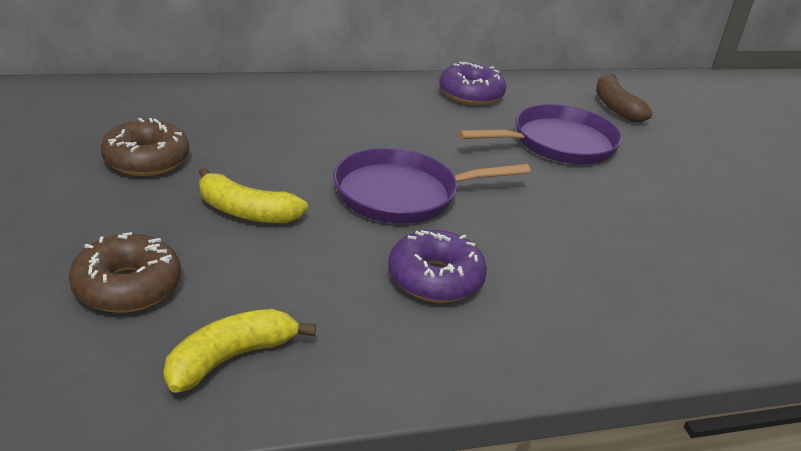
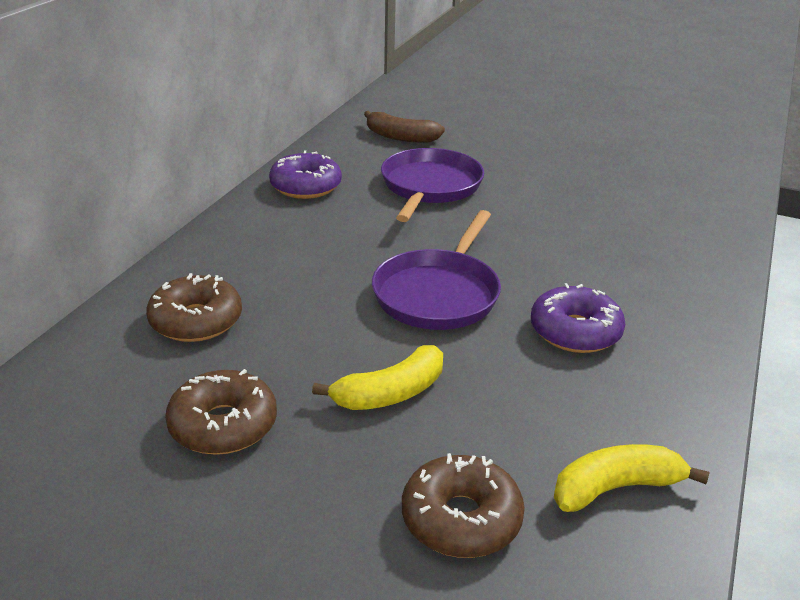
camera: 50 degrees left, 0 degrees up
(230, 358) = (615, 488): yellow banana -> yellow banana turned 75 degrees clockwise
(247, 113) = (196, 321): none -> brown donut

